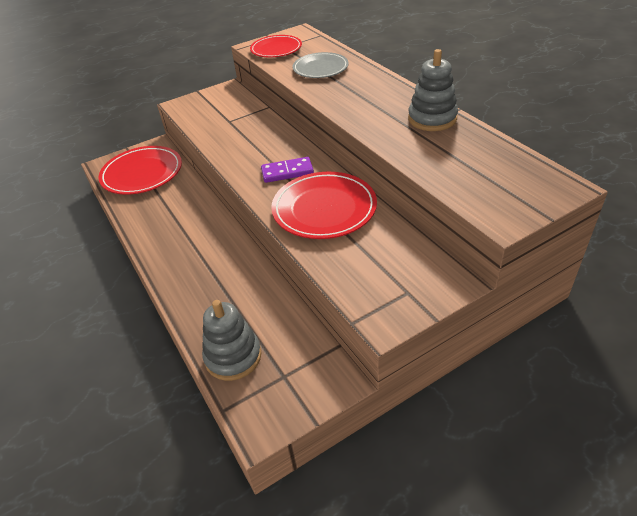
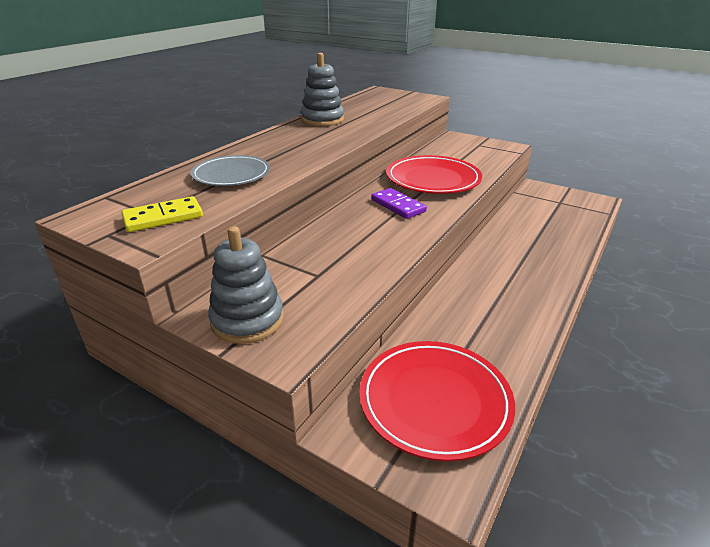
camera: 120 degrees left, 10 degrees down
(233, 356) = (575, 221): grey stacking toy -> grey stacking toy (247, 320)
(276, 49) = (163, 217): red plate -> yellow domino

